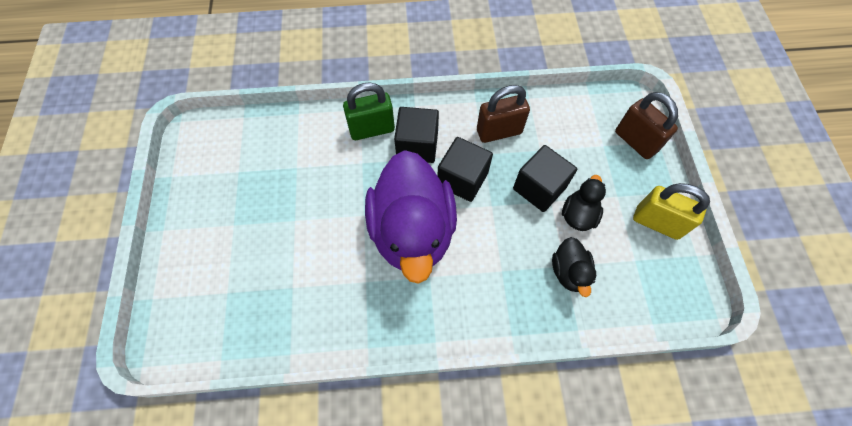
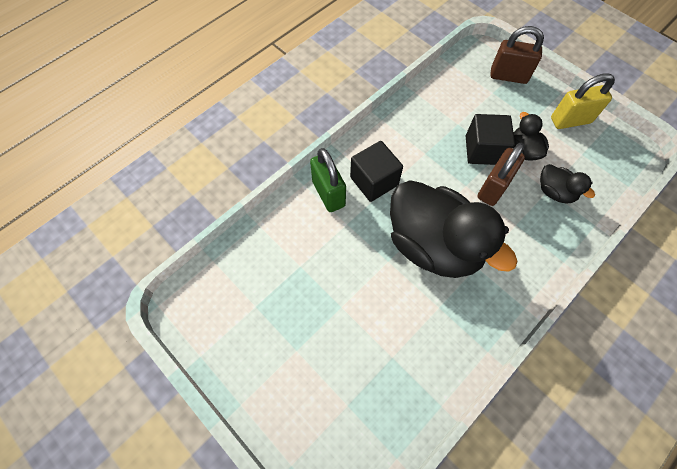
camera: 40 degrees left, 0 degrees up
(372, 129) = (328, 193): green padlock -> green padlock turned 60 degrees counterclockwise
(412, 231) = (434, 245): purple duck -> black duck
(462, 179) = (429, 182): black cube -> none
(499, 132) = (419, 130): brown padlock -> brown padlock (493, 188)

